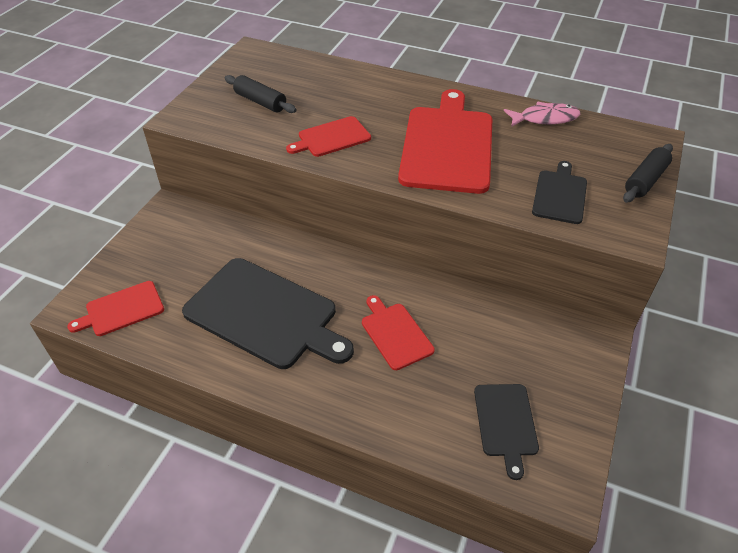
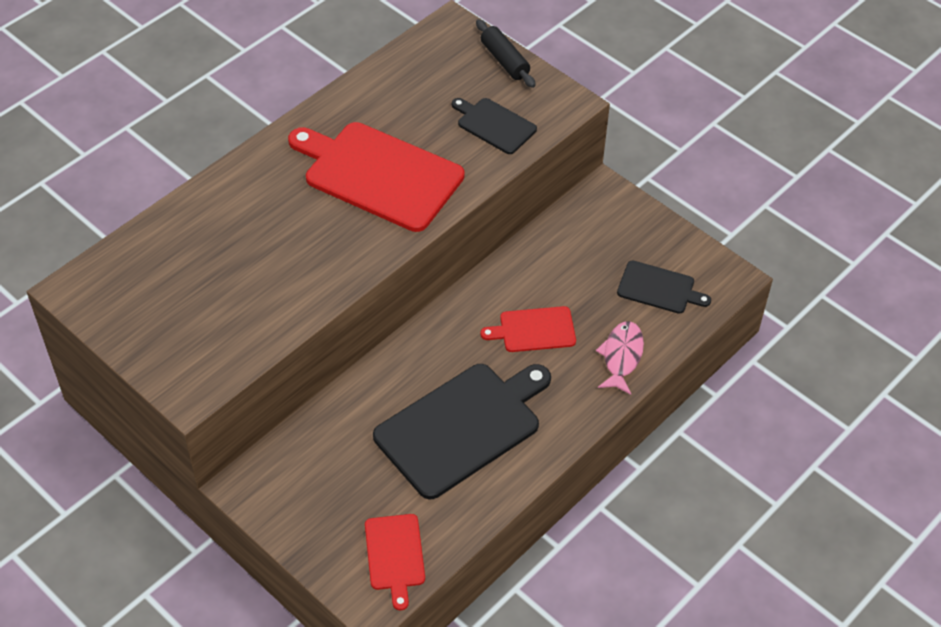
camera: 70 degrees left, 5 degrees up
(260, 102) = (202, 308): black rolling pin -> none
(331, 138) = (312, 263): red cutting board -> none
(545, 118) = (377, 84): pink fish -> pink fish (621, 356)

